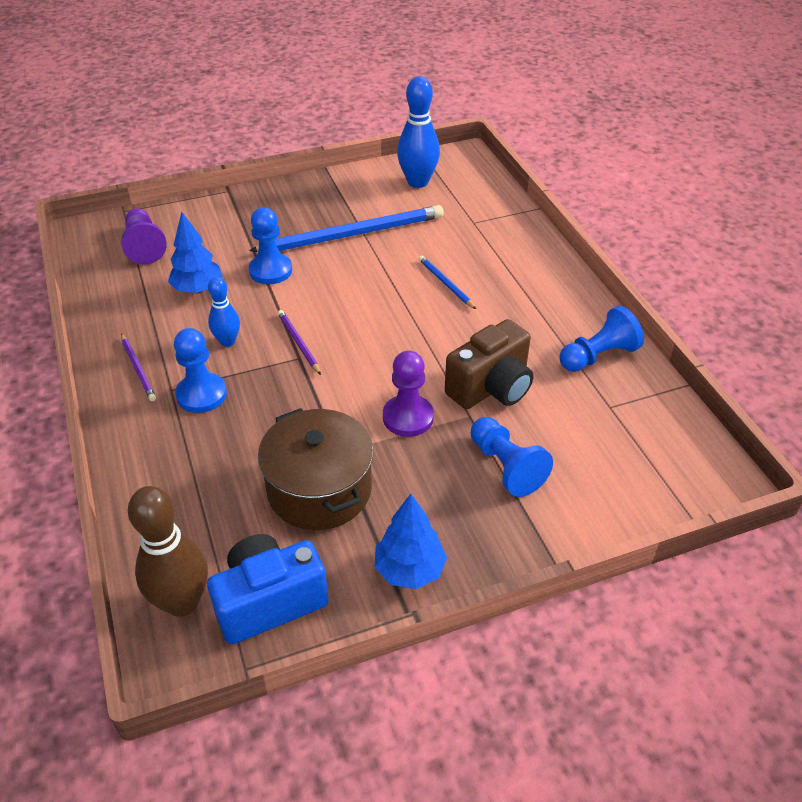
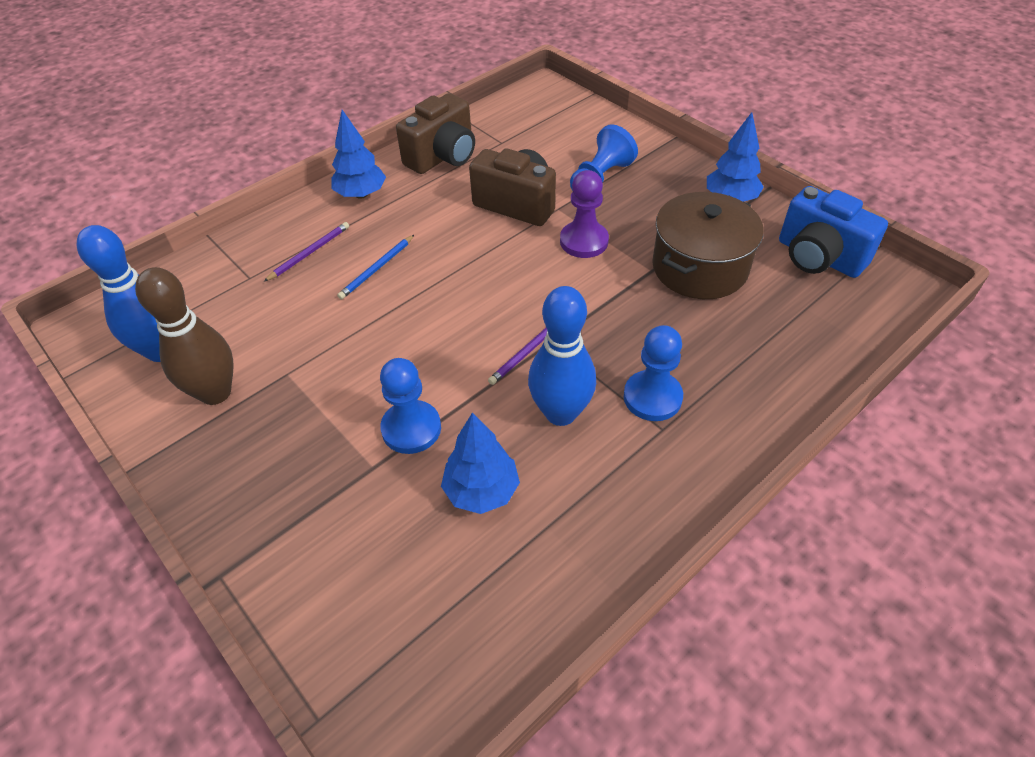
camera: 110 degrees left, 5 degrees up
(138, 369) = (654, 477): purple pencil -> purple pencil (309, 253)
(144, 246) = (410, 618): purple pawn -> none
(182, 602) = (864, 304): brown bowling pin -> brown bowling pin (215, 392)
(227, 341) = (560, 413): blue bowling pin -> blue bowling pin, size x1.69
(353, 234) = (304, 375): blue pencil -> none
(556, 292) = (361, 194): none -> blue tree
(598, 356) = (443, 157): blue pawn -> brown camera

